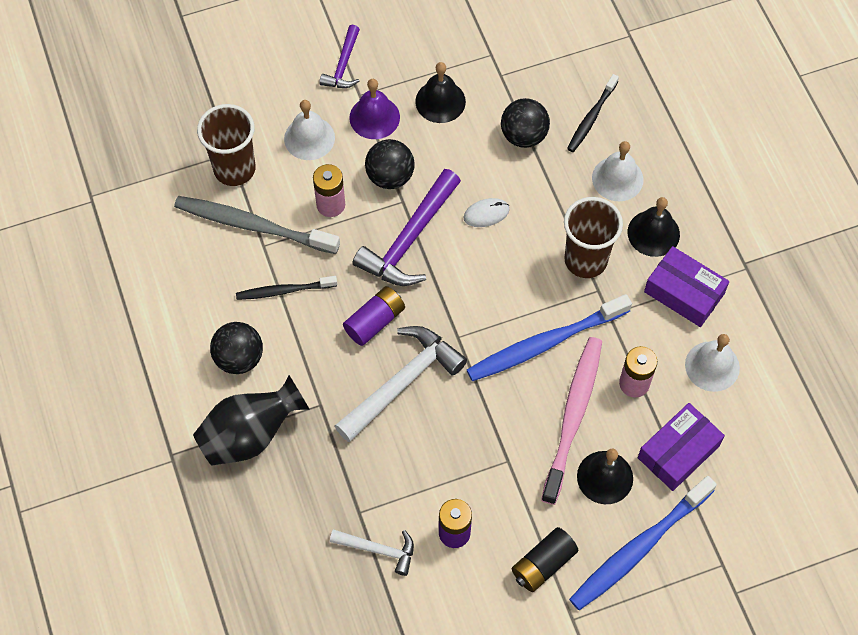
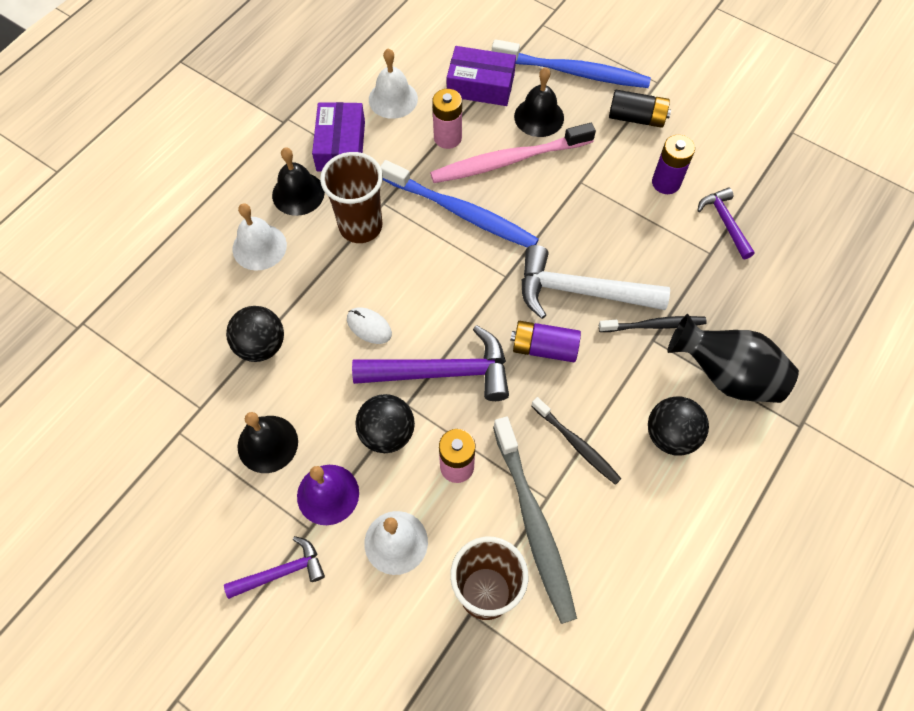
camera: 125 degrees left, 0 degrees up
(378, 550) = (724, 222): white hammer -> purple hammer
(591, 118) = (204, 302): black toothbrush -> black toothbrush (654, 325)

